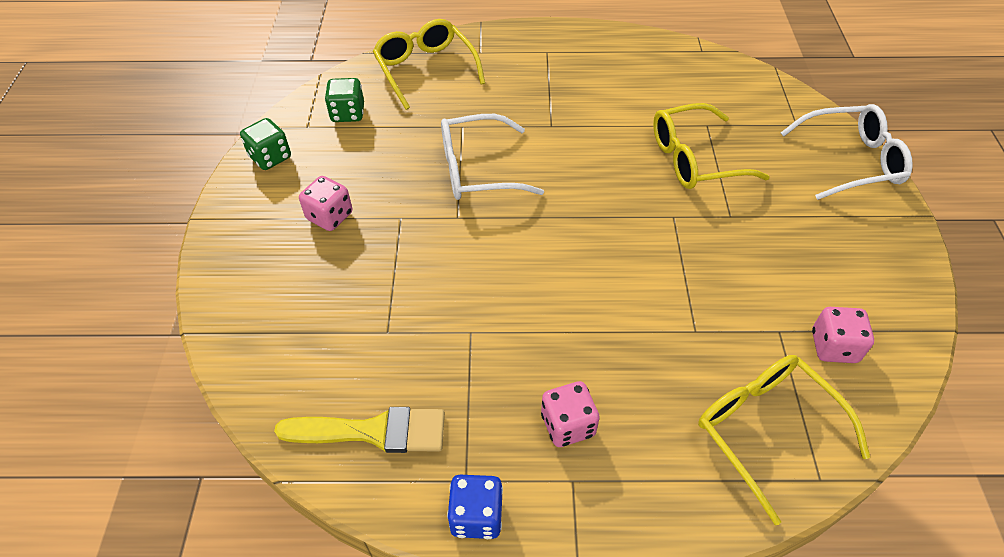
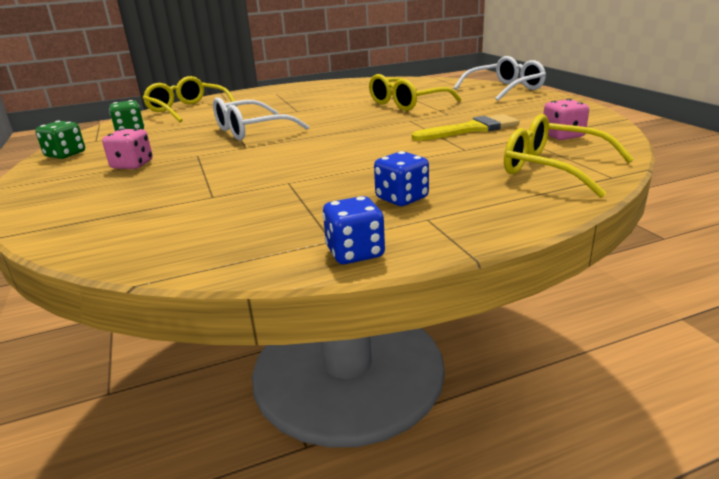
camera: 20 degrees left, 25 degrees down
(373, 431) = (225, 238): yellow brush -> yellow brush (471, 129)
(567, 425) = (402, 198): pink dice -> blue dice

